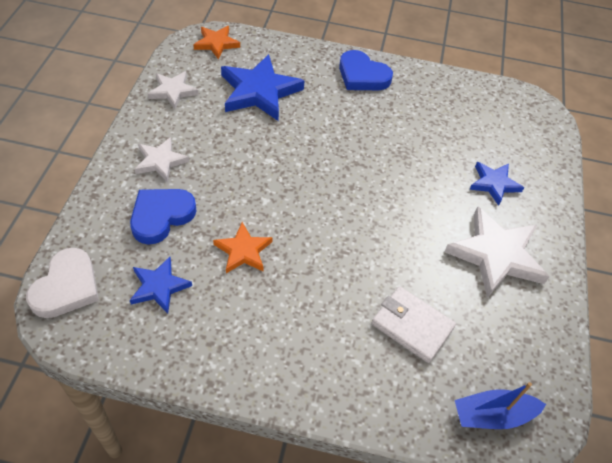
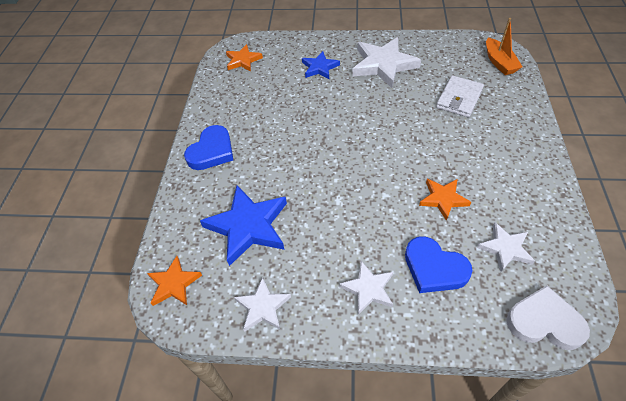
camera: 90 degrees left, 0 degrees up
(159, 287) = (505, 248): blue star -> white star
(492, 415) = (499, 62): blue boat -> orange boat
(513, 113) = (243, 60): none -> orange star

